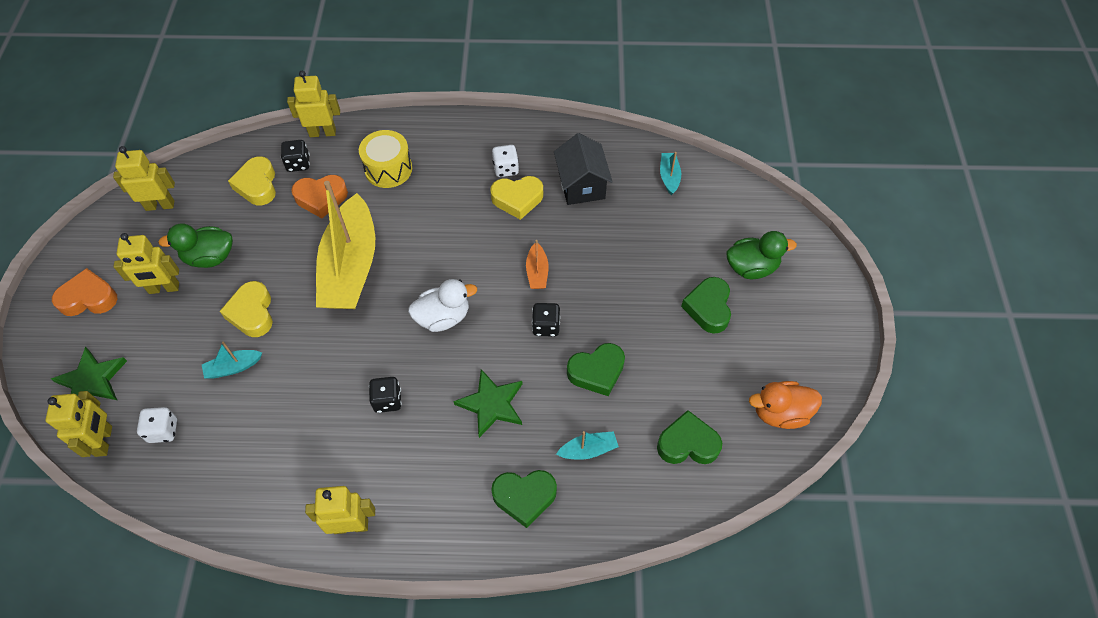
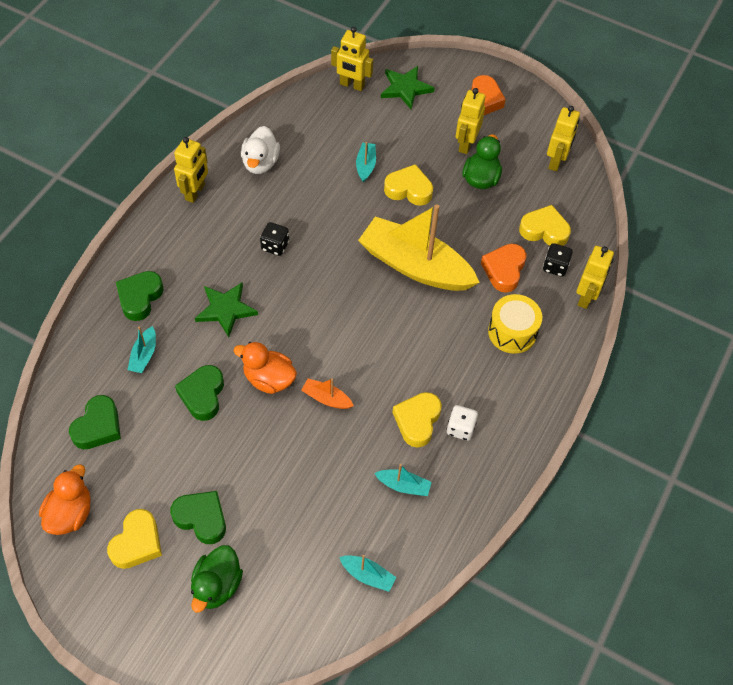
camera: 115 degrees right, 0 degrees up
(163, 430) = (339, 116): white dice -> none
(443, 317) = (325, 310): white duck -> white duck (260, 163)
(546, 326) = (269, 379): black dice -> orange duck
(581, 185) = (403, 486): black house -> turquoise boat
(763, 344) = (137, 543): none -> yellow heart

